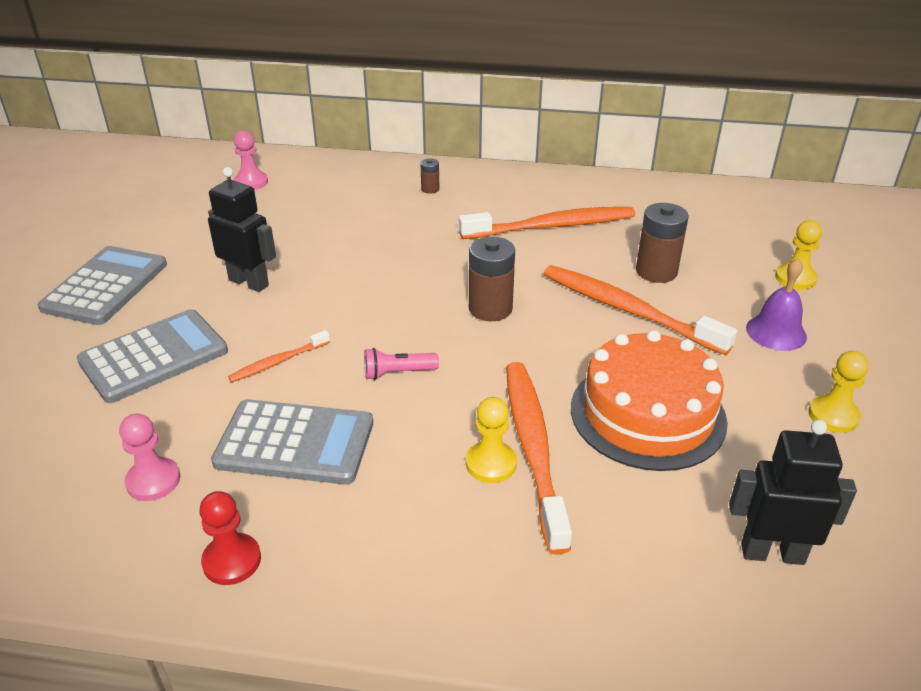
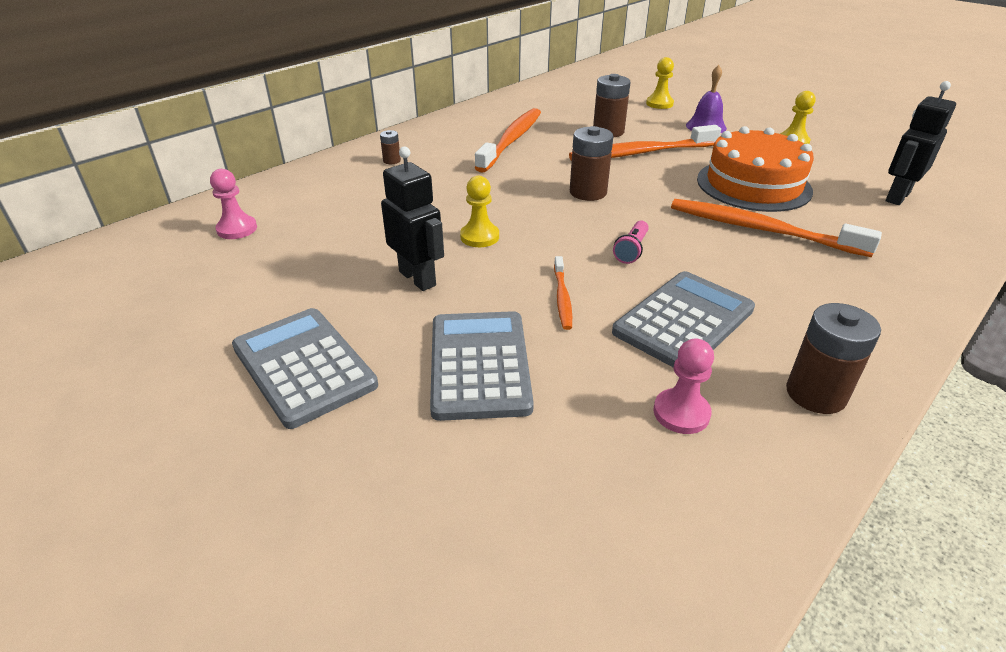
camera: 55 degrees left, 0 degrees up
(232, 561) = (815, 394): red pawn -> brown battery
(249, 282) = (418, 278): black robot -> black robot turned 75 degrees clockwise
(491, 464) = (767, 249): yellow pawn -> yellow pawn (479, 237)

